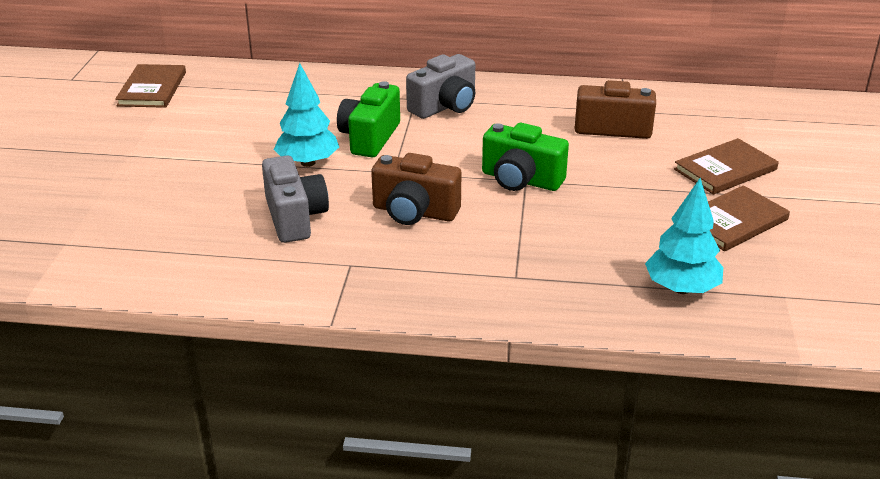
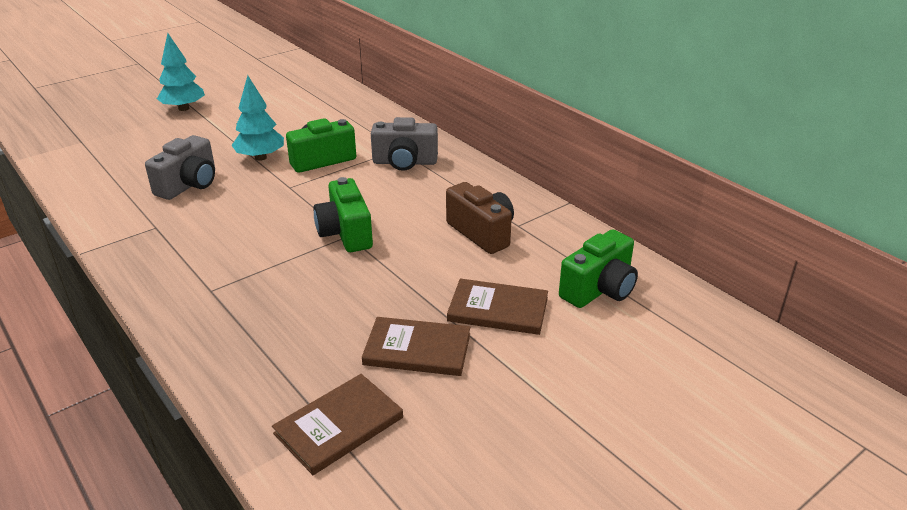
camera: 45 degrees right, 0 degrees up
(152, 89) = (279, 79): brown book -> brown book (339, 426)
(414, 212) = (247, 217): brown camera -> none
(681, 288) = (278, 368): turquoise tree -> turquoise tree (183, 108)
(752, 124) = (599, 289): none -> green camera

